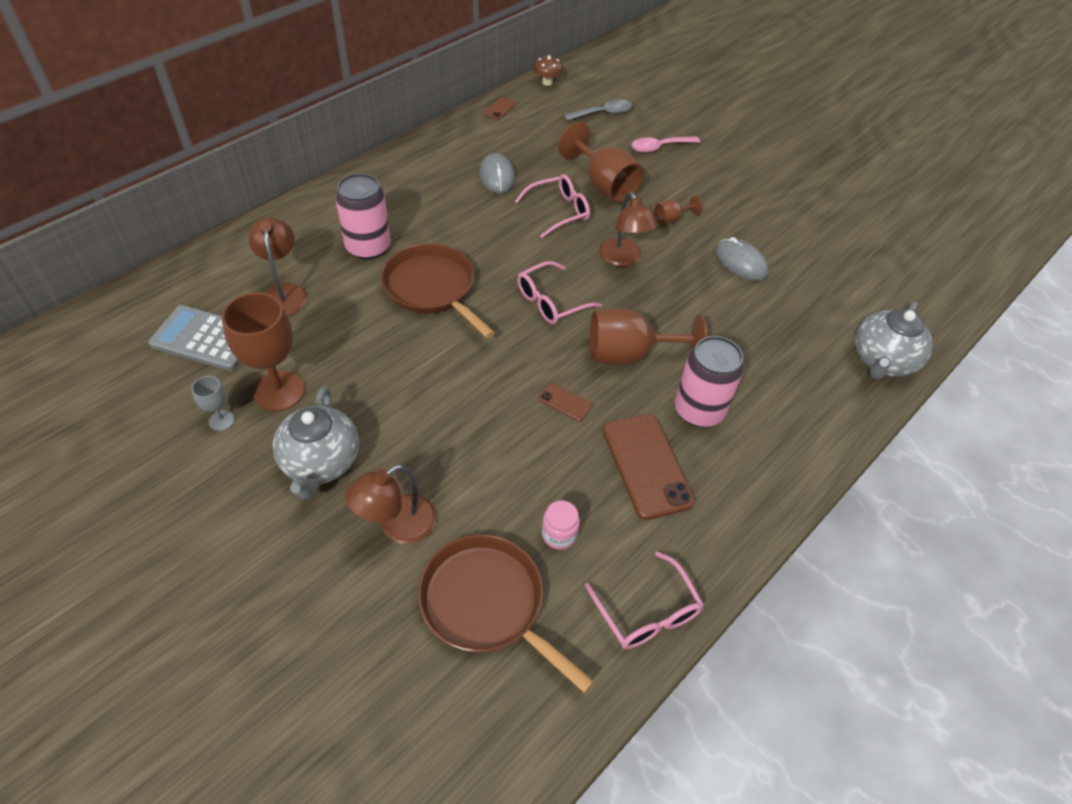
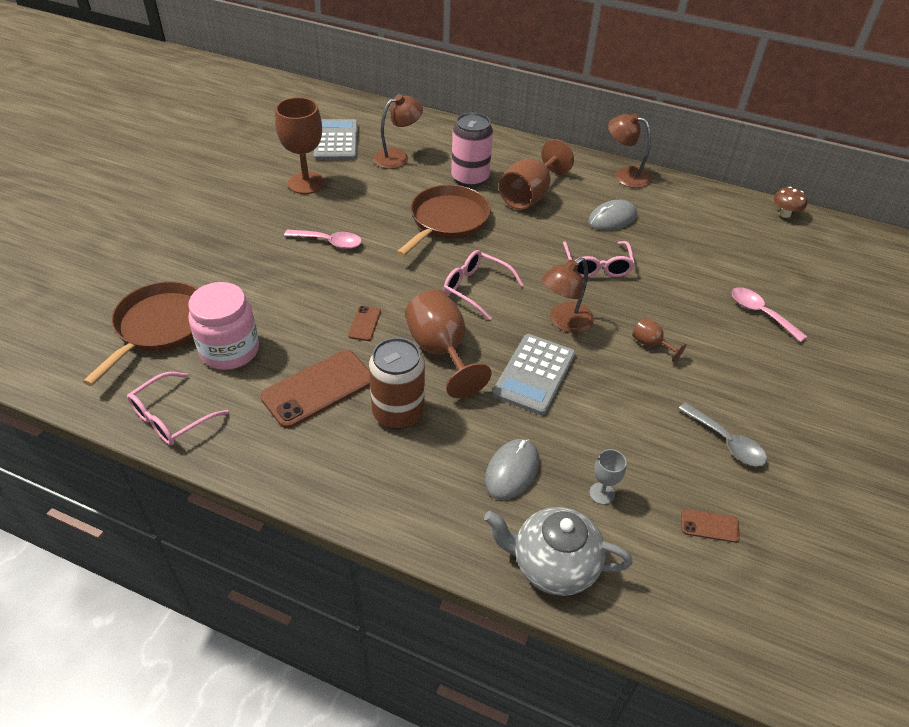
camera: 70 degrees right, 5 degrees down
(221, 420) = (270, 169): grey goblet -> grey goblet (602, 493)
(321, 463) = (252, 219): grey teapot -> none
(397, 526) = (212, 267): brown lamp -> brown lamp (625, 175)
(412, 398) = (329, 242): none -> pink spoon
(500, 108) = (710, 196): brown phone -> brown phone (709, 526)
(559, 211) = (597, 266): pink glasses -> pink glasses turned 45 degrees clockwise
(559, 534) = (230, 350): pink jar -> pink jar, size x2.01
(602, 113) = (775, 261): grey spoon -> grey spoon (726, 442)
(604, 185) = (661, 286): brown goblet -> brown goblet (529, 195)
(681, 301) = (534, 374): none -> grey calculator
(699, 410) = (398, 413): pink can -> brown can
(740, 262) = (626, 411): grey mouse -> grey mouse (511, 471)

